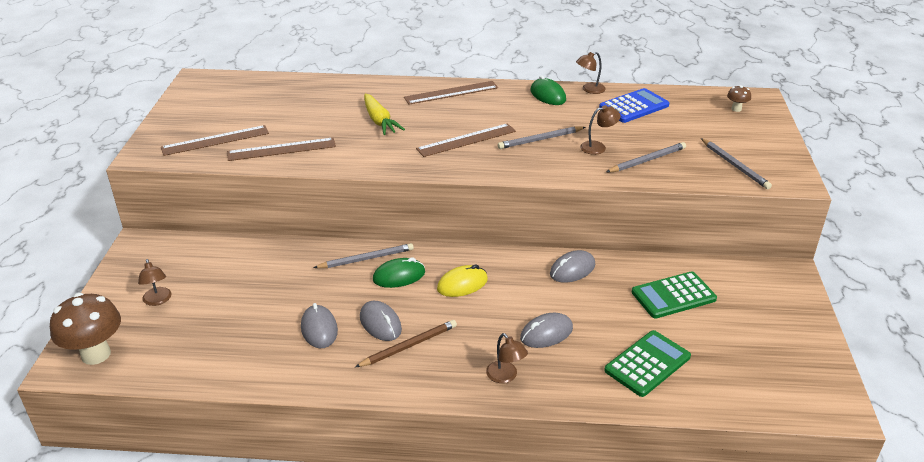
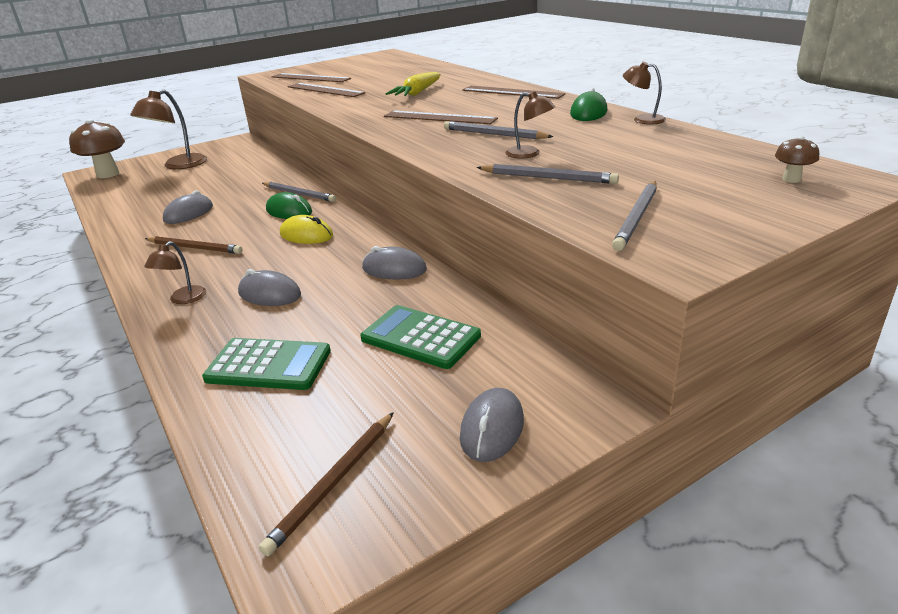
camera: 55 degrees right, 5 degrees down
(158, 300) = (178, 165): brown lamp -> brown lamp, size x1.84
(380, 323) = (216, 228): grey mouse -> grey mouse (492, 428)
(634, 106) = (655, 141): blue calculator -> none
(786, 377) = (334, 483): none -> brown pencil

